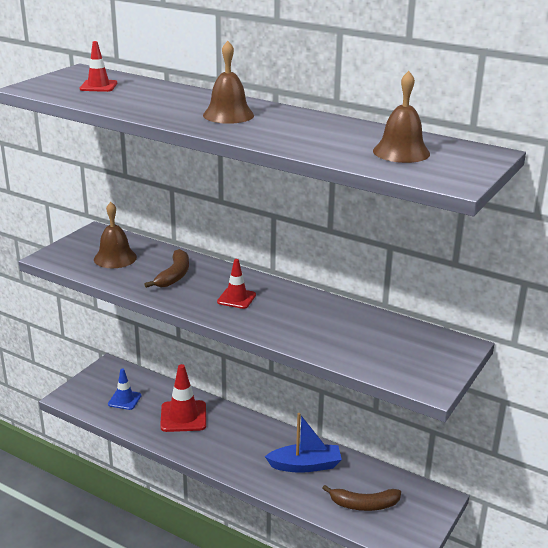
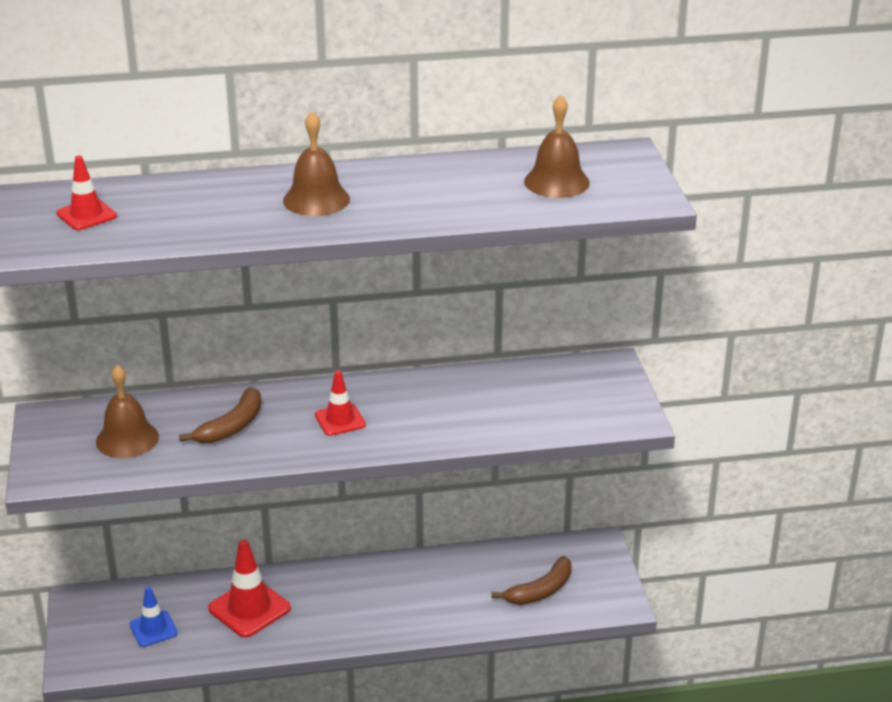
camera: 40 degrees left, 5 degrees up
(174, 275) = (232, 426): brown banana -> brown banana turned 60 degrees clockwise
(305, 465) = (442, 585): blue boat -> none

